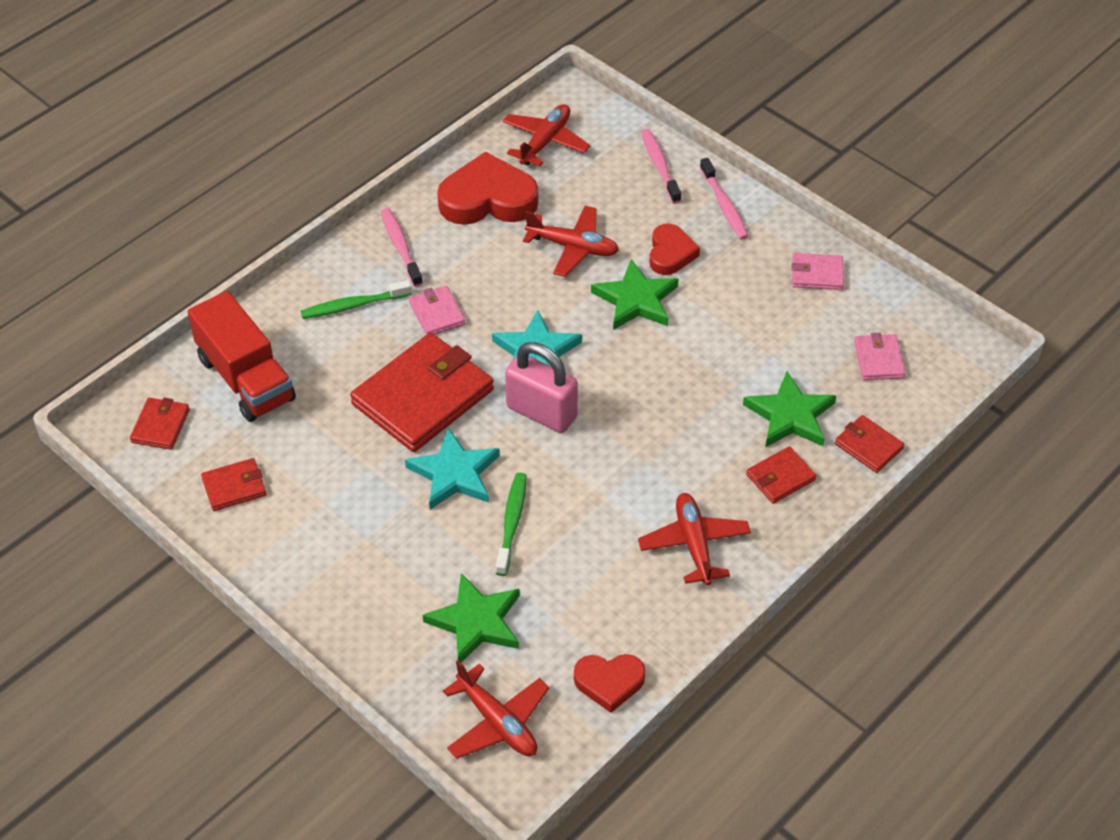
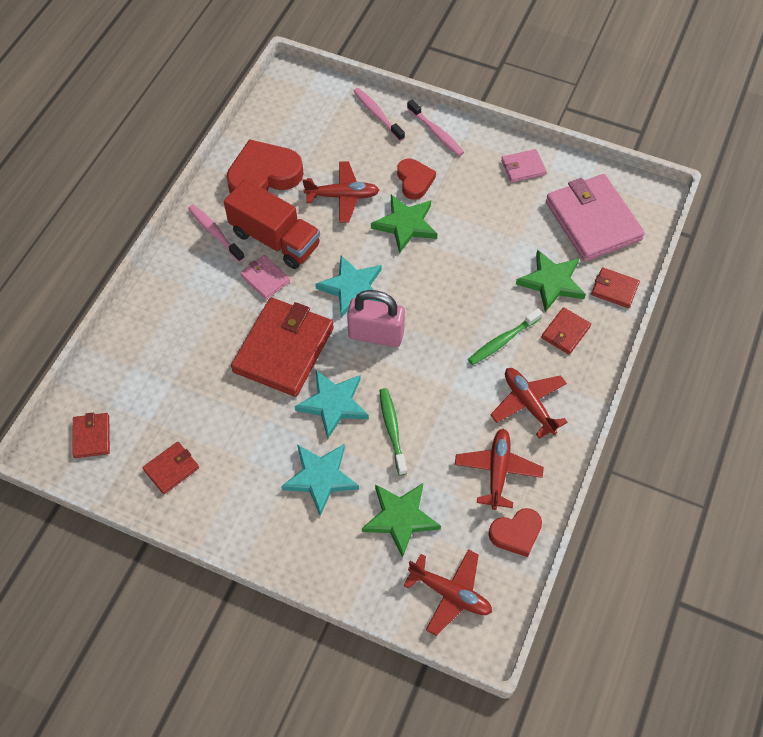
camera: 20 degrees left, 10 degrees up
(246, 379) = (142, 376): red truck -> red truck (275, 239)
(353, 305) = (199, 291): green toothbrush -> green toothbrush (502, 341)
(401, 549) = (320, 478): none -> turquoise star
(545, 142) = (286, 118): red plane -> red plane (497, 471)
(879, 360) = (593, 221): pink wallet -> pink wallet, size x2.13

